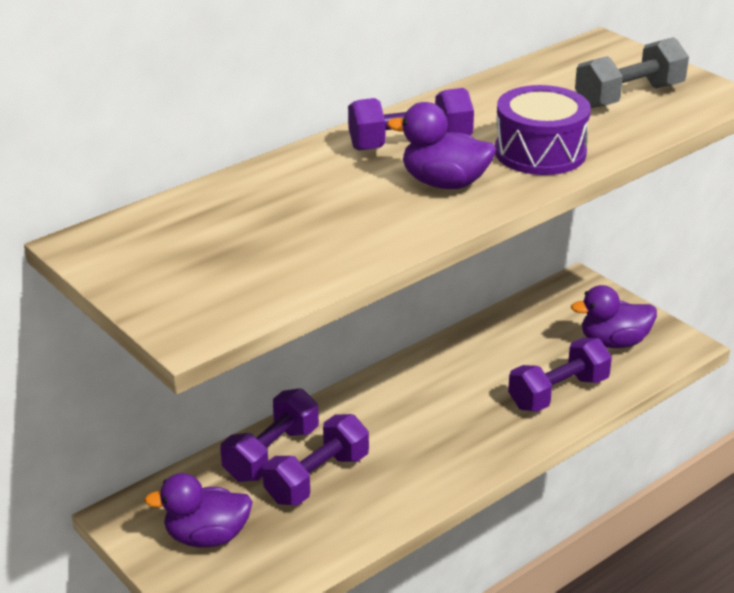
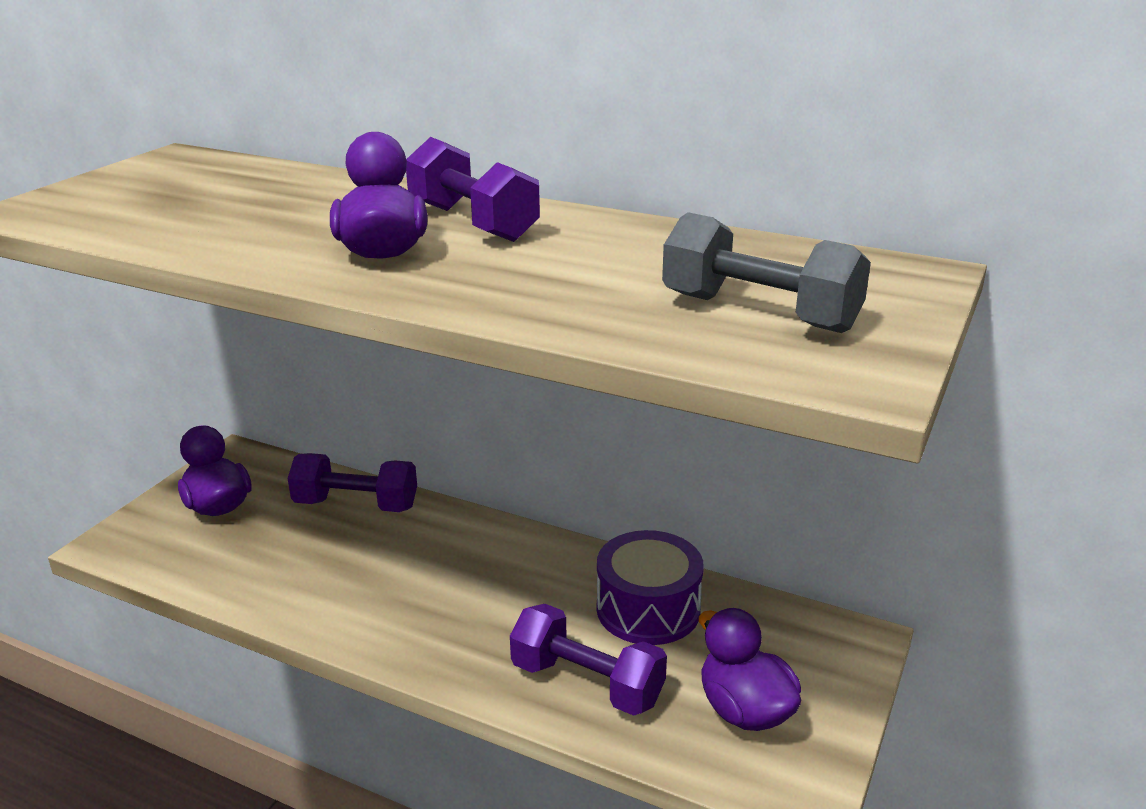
camera: 65 degrees right, 5 degrees down
(317, 478) = (328, 543): purple dumbbell -> none
(540, 152) = (511, 286): purple drum -> purple drum (648, 609)

